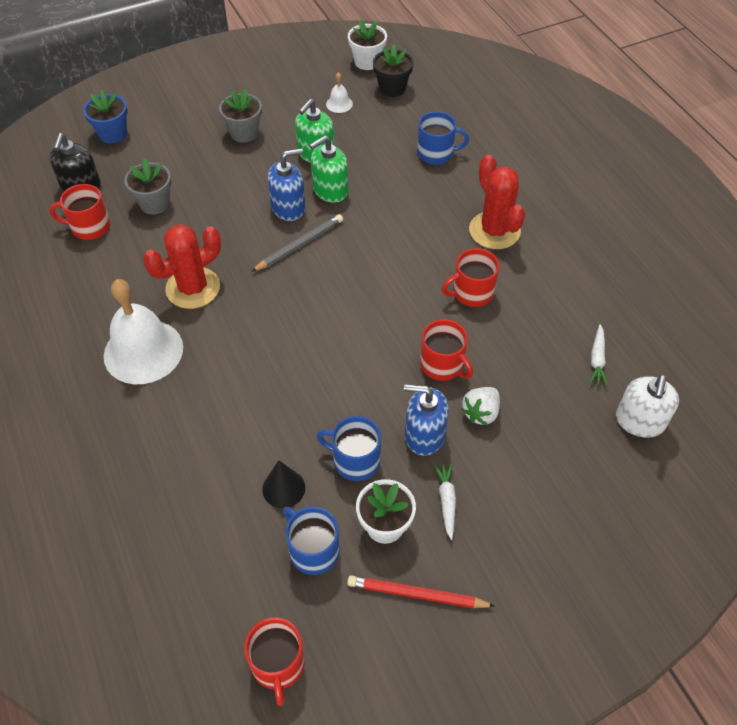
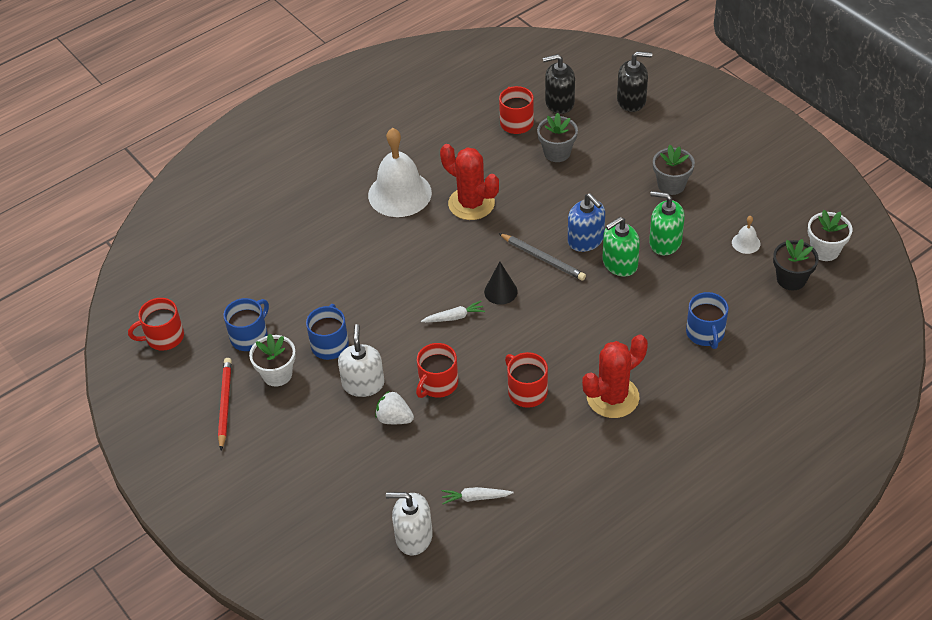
camera: 80 degrees right, 5 degrees down
(113, 134) = (631, 100): blue flower pot -> black soap dispenser
(283, 488) = (297, 307): black cone -> black cone (500, 291)
(330, 190) = (619, 263): green soap dispenser -> green soap dispenser turned 75 degrees counterclockwise
(424, 435) = (363, 384): blue soap dispenser -> white soap dispenser
(446, 501) = (305, 409): white carrot -> white carrot (454, 317)

